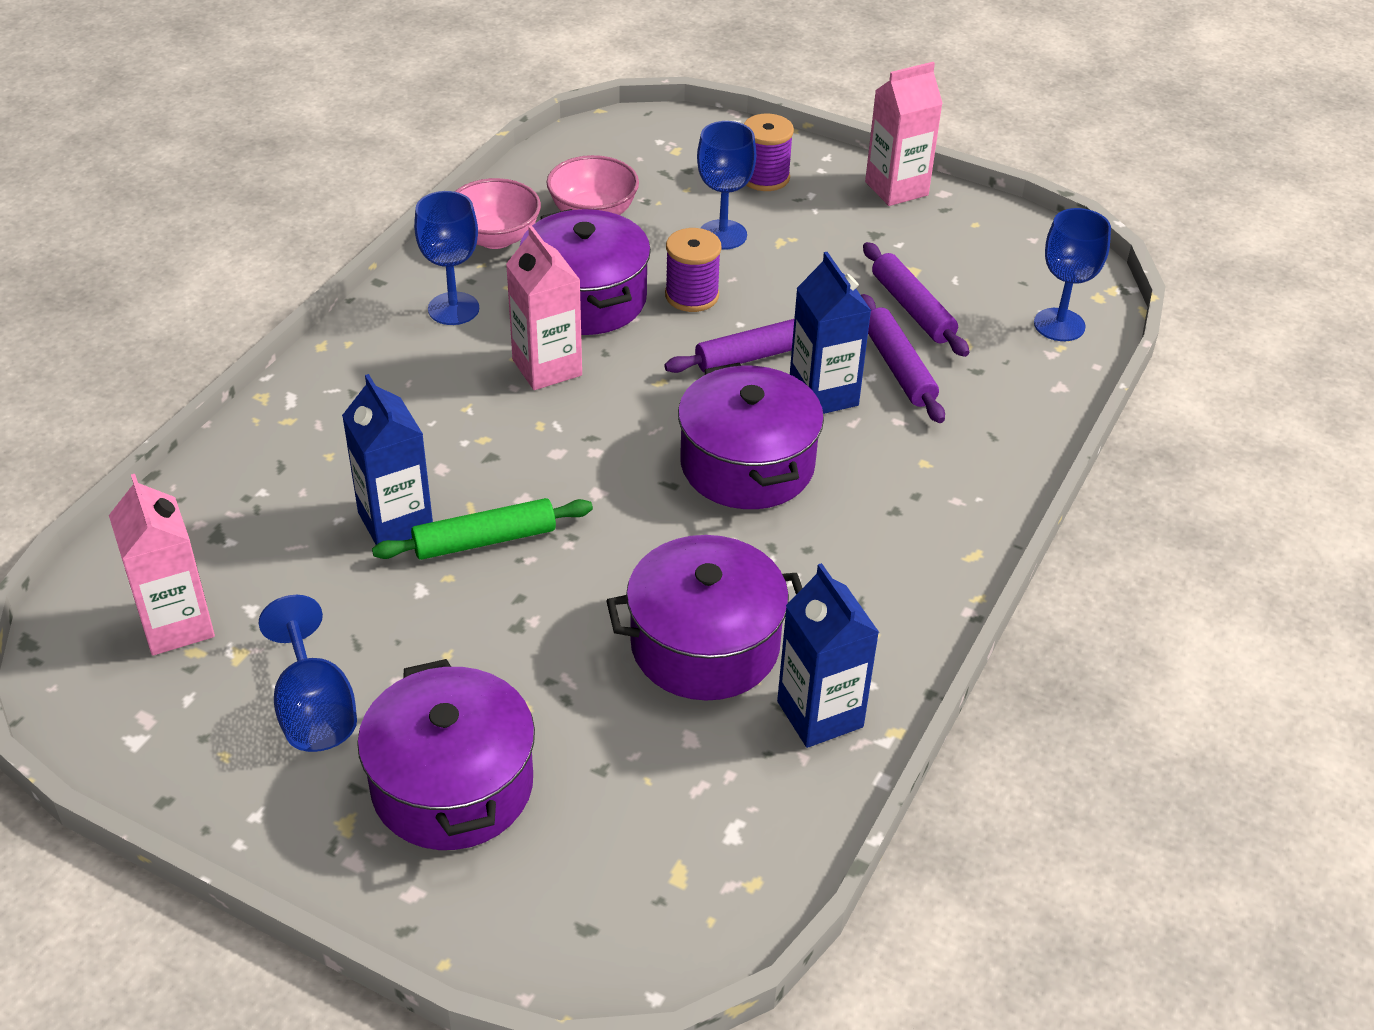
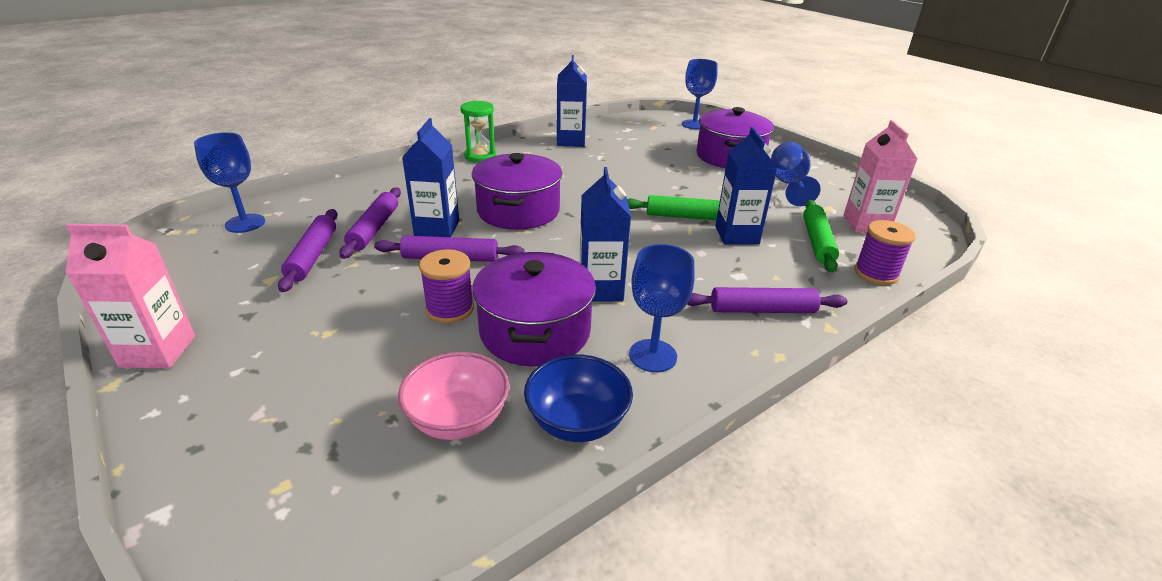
camera: 155 degrees left, 10 degrees down
(267, 548) = (817, 241): none -> green rolling pin
(344, 397) = (762, 310): none -> purple rolling pin
(495, 237) = (577, 422): pink bowl -> blue bowl
(547, 367) = (600, 289): pink carton -> blue carton
(705, 645) = (600, 164): purple pot -> none
(722, 235) = (365, 354): blue goblet -> blue goblet (694, 124)
(765, 177) = (246, 407): purple spool -> purple spool (876, 273)
(937, 585) = (480, 156): none -> green hourglass

